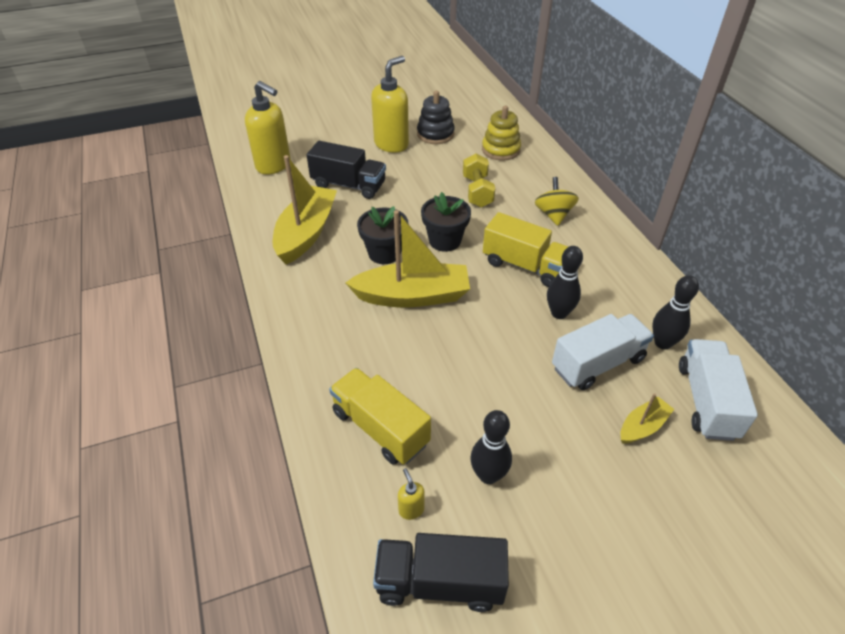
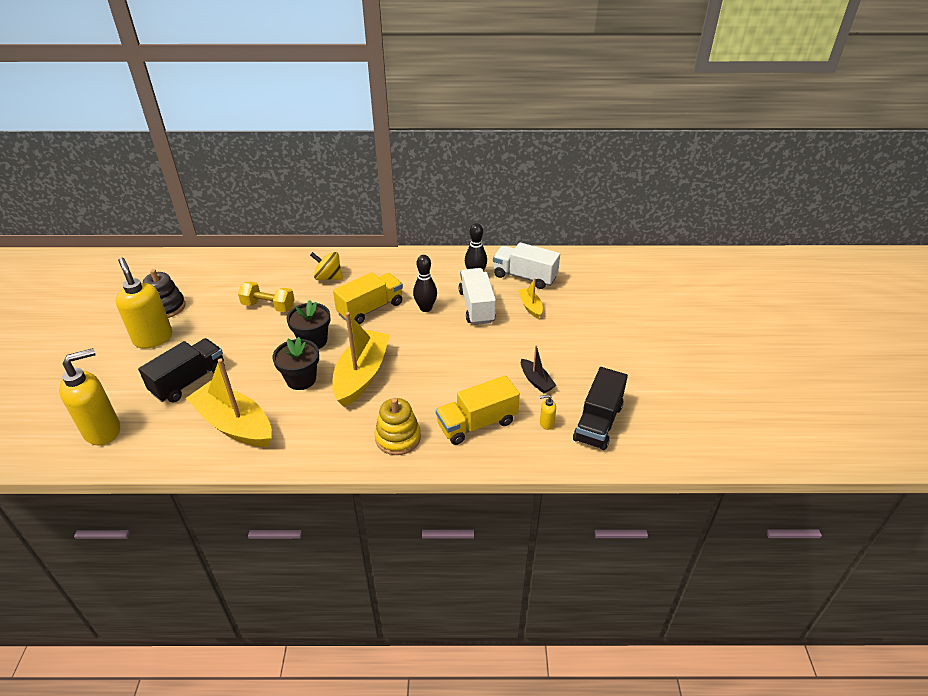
camera: 70 degrees left, 5 degrees down
(488, 475) = (536, 381): black bowling pin -> black boat
(500, 150) = (226, 277): yellow stacking toy -> yellow stacking toy (398, 438)

